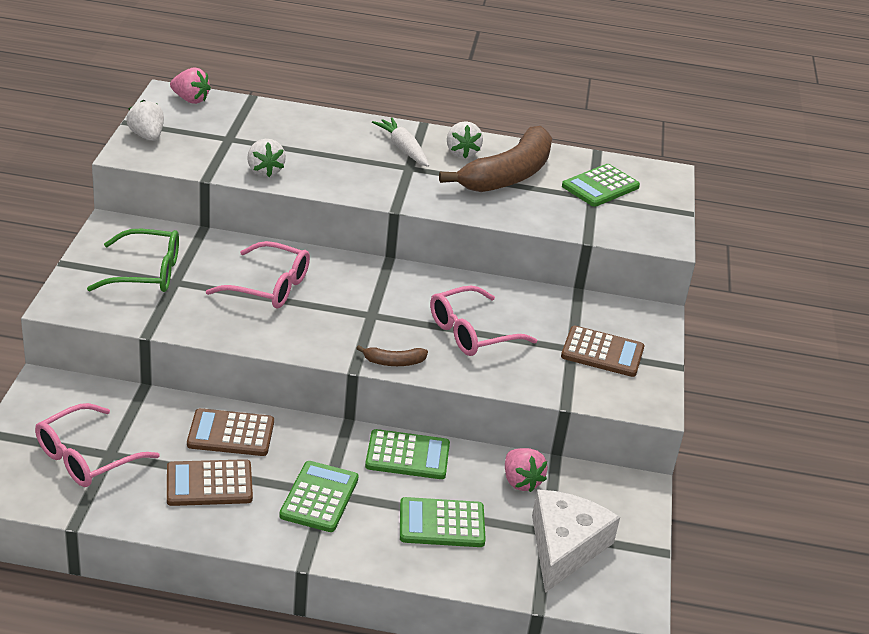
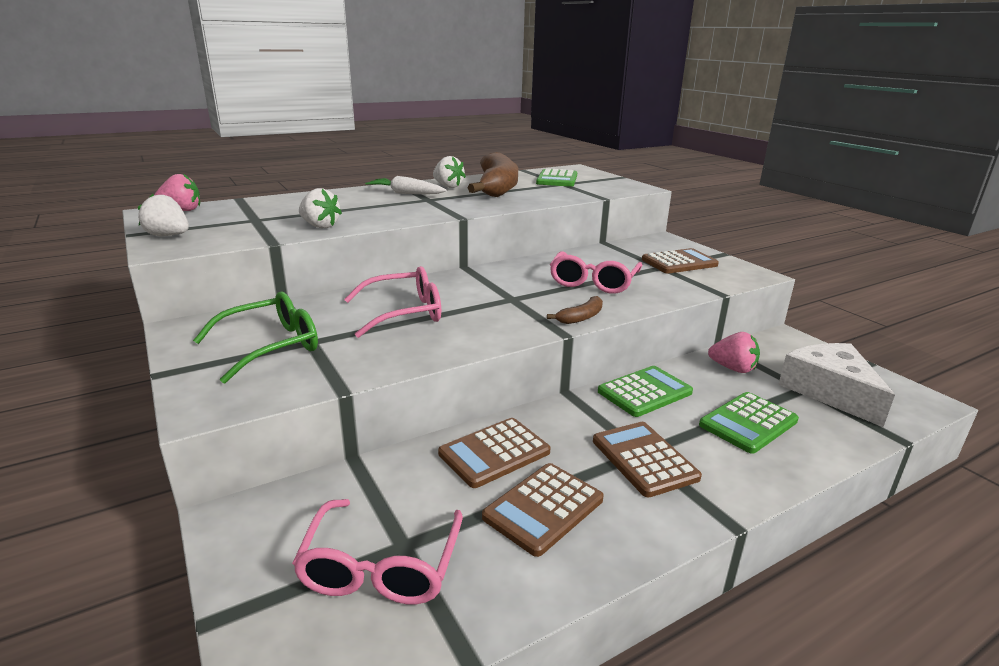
camera: 35 degrees left, 10 degrees down
(319, 497) = (644, 459): green calculator -> brown calculator

